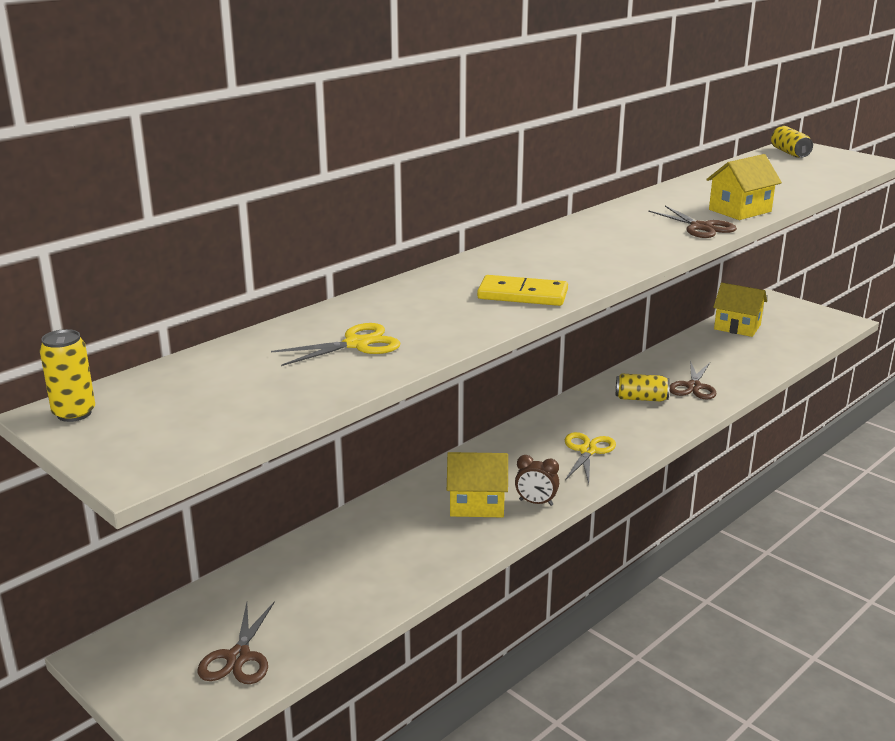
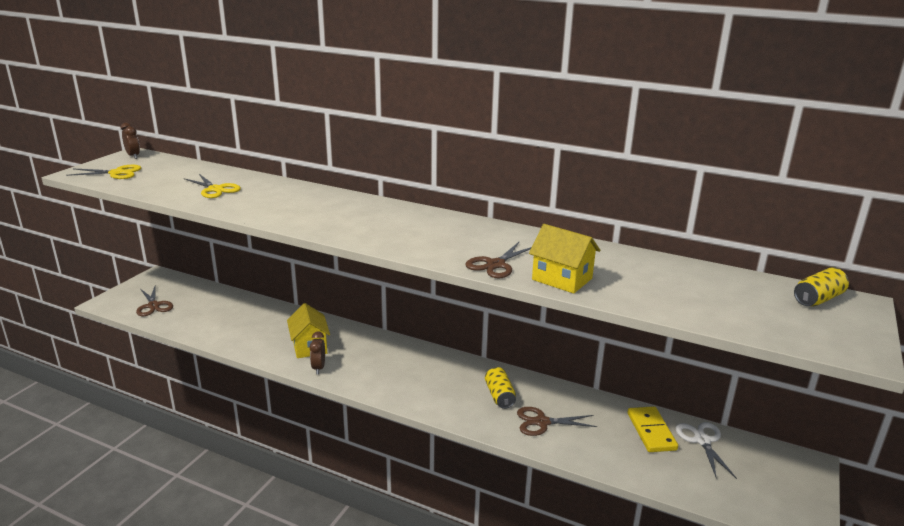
camera: 70 degrees right, 0 degrees up
(74, 413) = (133, 156): yellow can -> brown clock
(238, 657) = (153, 306): brown scissors -> brown scissors turned 105 degrees counterclockwise
(522, 295) = (305, 218): yellow domino -> yellow domino (651, 431)
(587, 451) = (398, 380): yellow scissors -> yellow scissors (116, 173)
(737, 327) = (702, 441): yellow house -> white scissors

